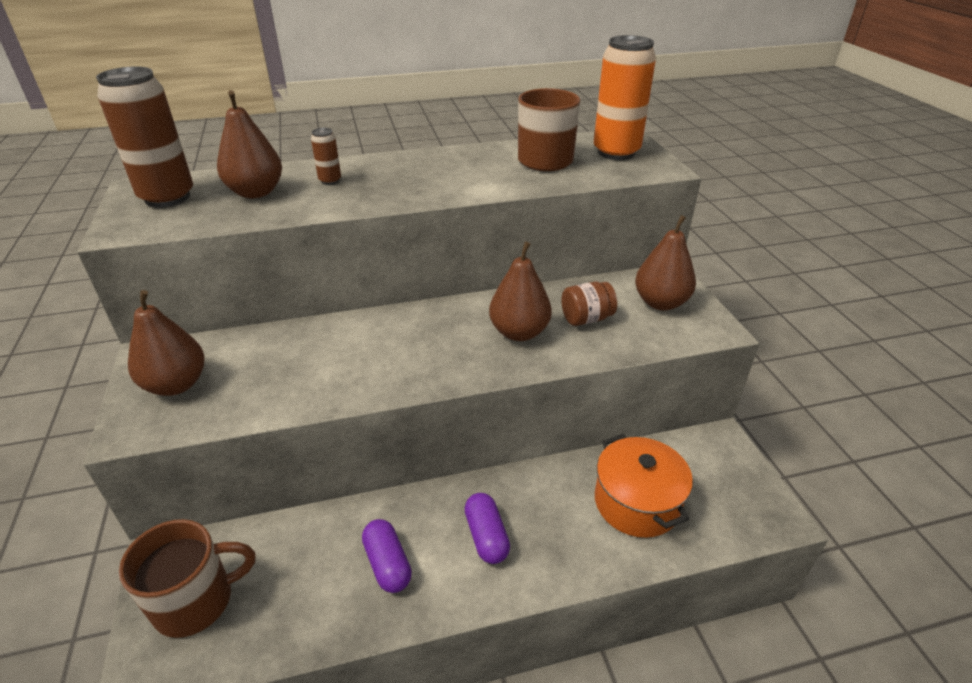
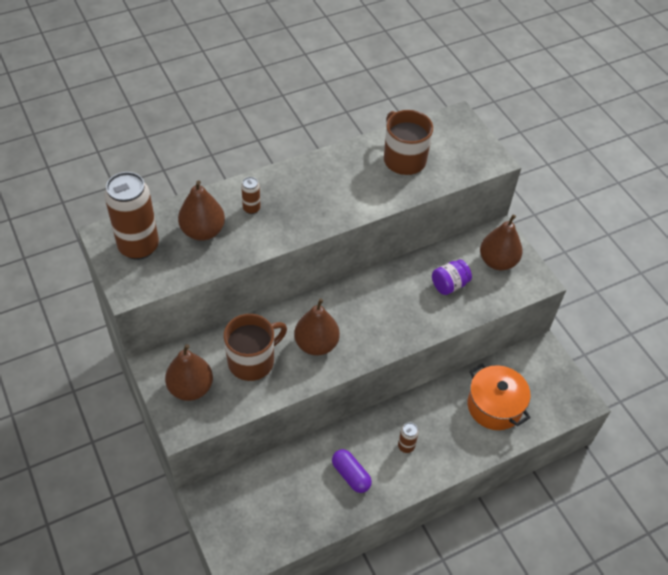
camera: 15 degrees left, 15 degrees up
(195, 601) = (242, 519): brown mug -> brown mug (252, 361)
(486, 536) = (406, 446): purple capsule -> brown can
(519, 332) = (406, 305): brown pear -> brown pear (316, 344)
(586, 318) = (449, 285): brown jar -> purple jar
(616, 152) = (455, 142): orange can -> none

